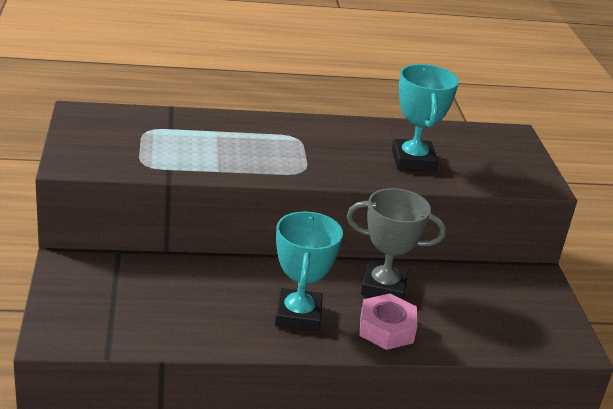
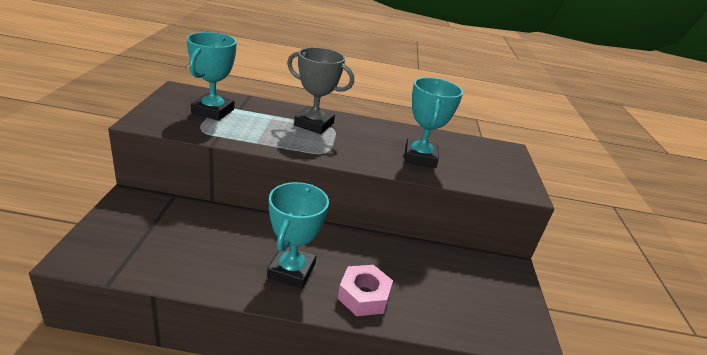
camera: 10 degrees right, 0 degrees up
(142, 137) = (213, 111): none -> turquoise trophy
(383, 287) = (375, 257): grey trophy -> grey trophy (314, 124)

